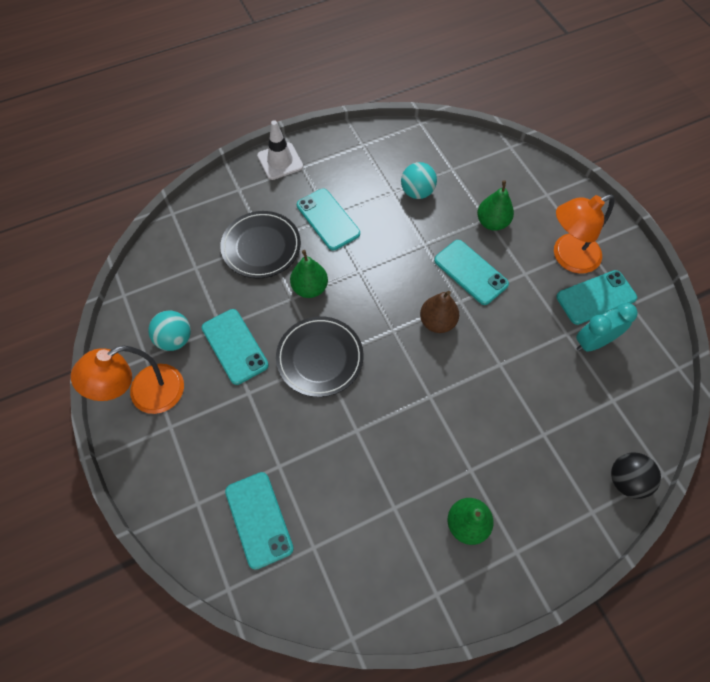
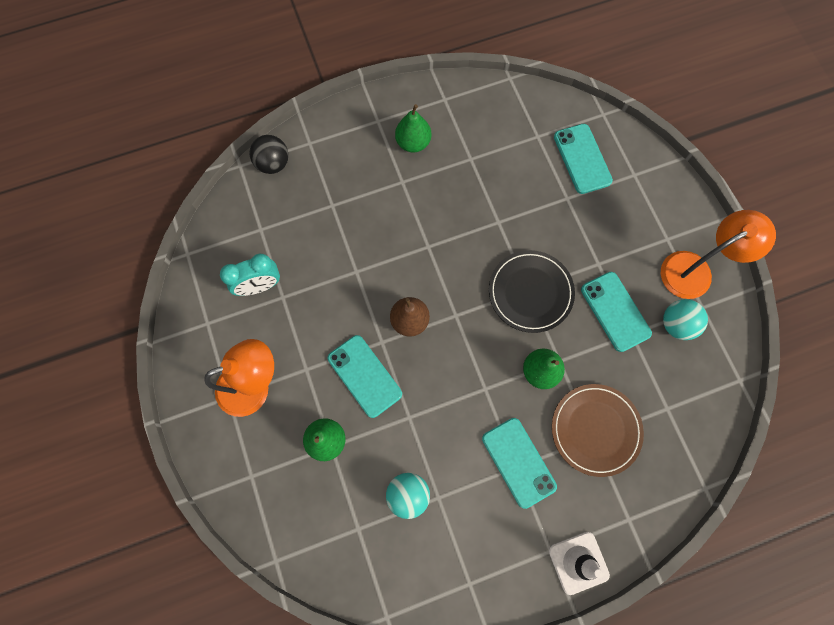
camera: 175 degrees left, 10 degrees up
(261, 247) = (595, 430): black plate -> brown plate
(596, 297) = (240, 334): turquoise phone -> none

